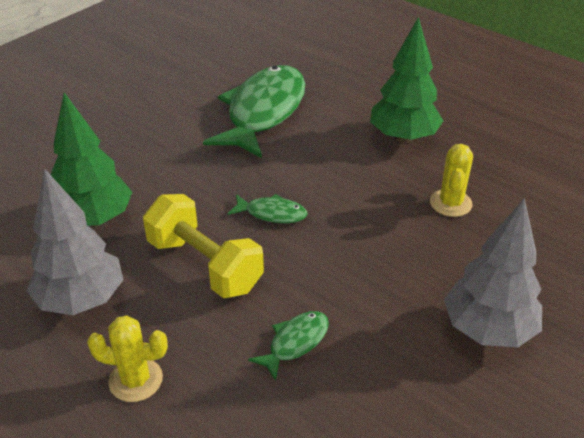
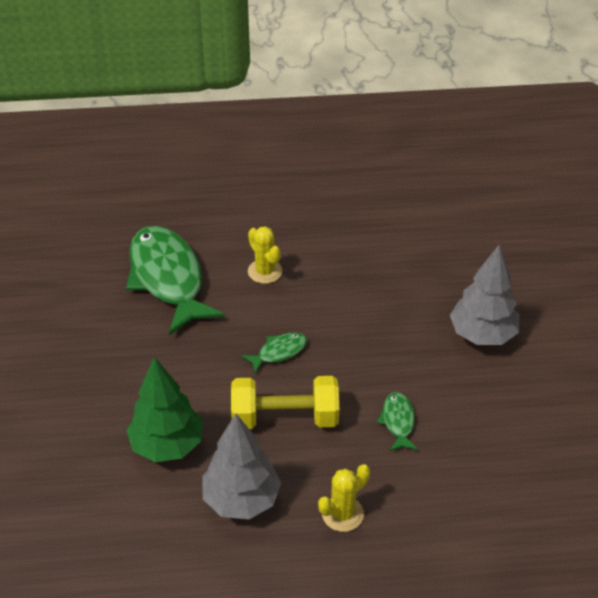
camera: 45 degrees left, 5 degrees up
(403, 137) = (290, 235): green tree -> none
(450, 203) = (374, 266): yellow cactus -> yellow cactus (265, 271)

